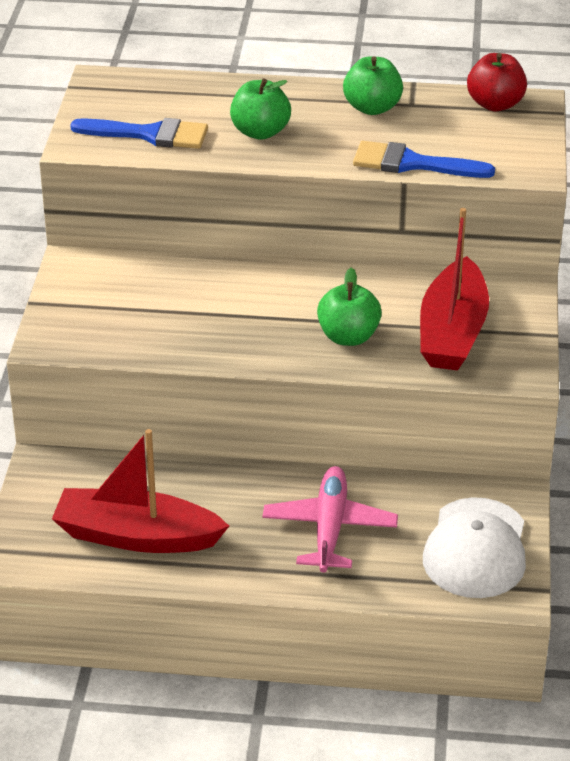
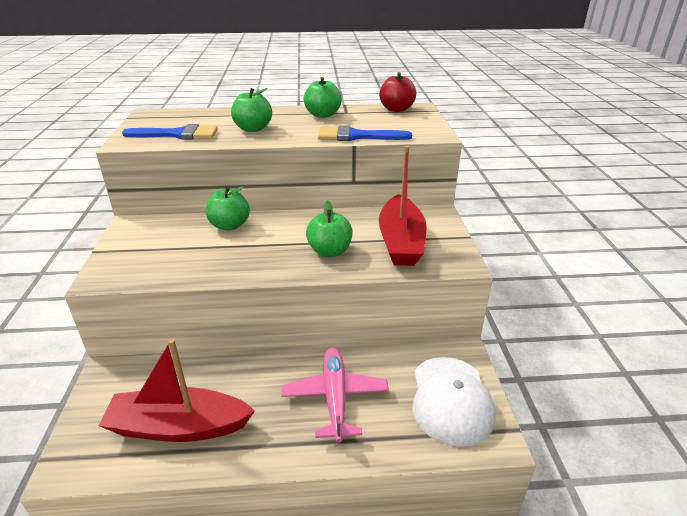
camera: 10 degrees left, 5 degrees down
(213, 280) = (229, 226): none -> green apple

